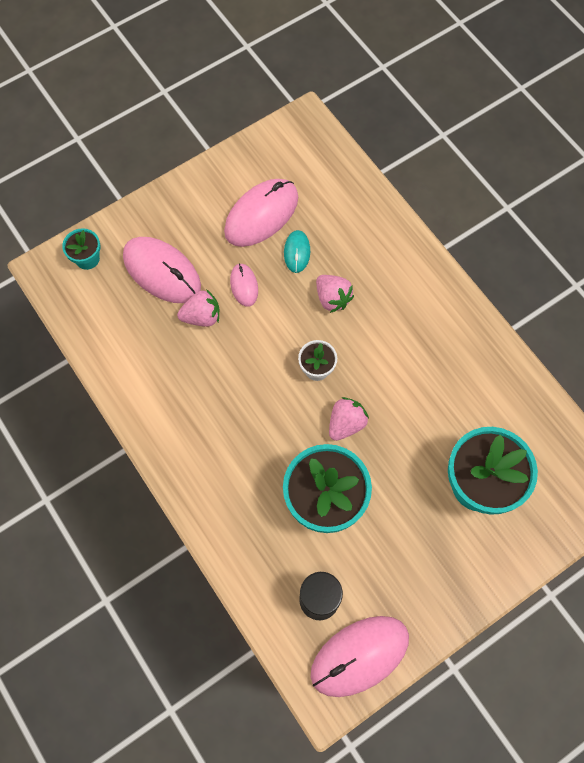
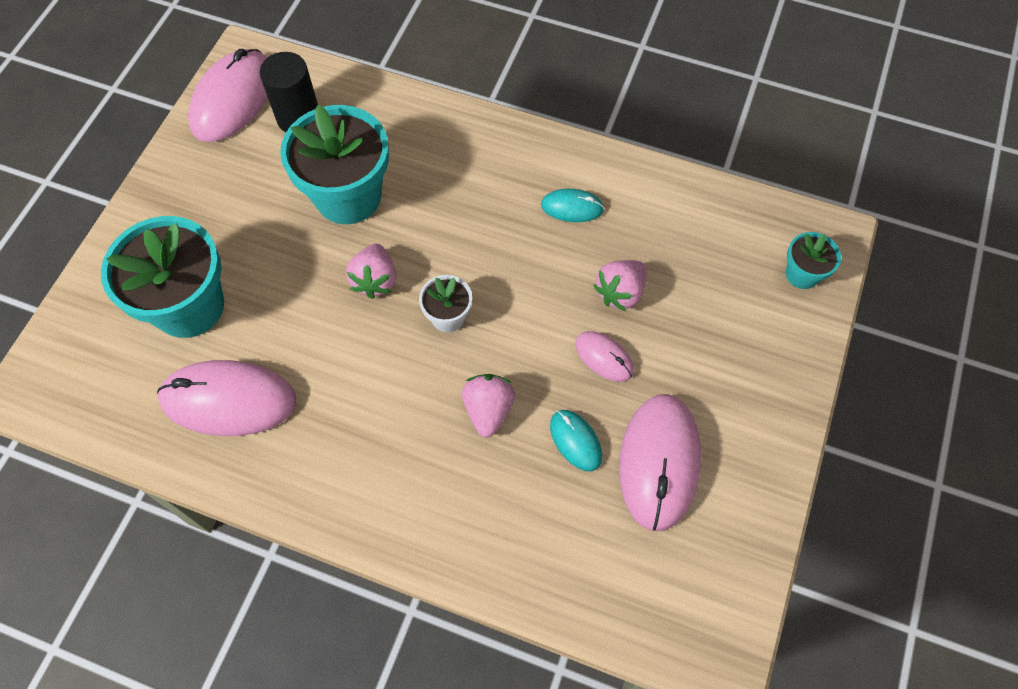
camera: 145 degrees right, 5 degrees down
(162, 271) = (709, 313): pink mouse -> pink mouse (228, 400)
(183, 392) = (572, 207): none -> turquoise mouse
(332, 298) = (488, 410): pink strawberry -> pink strawberry turned 75 degrees clockwise

